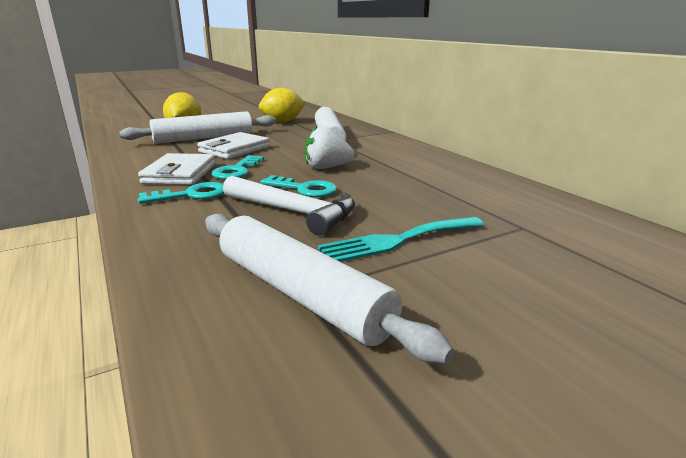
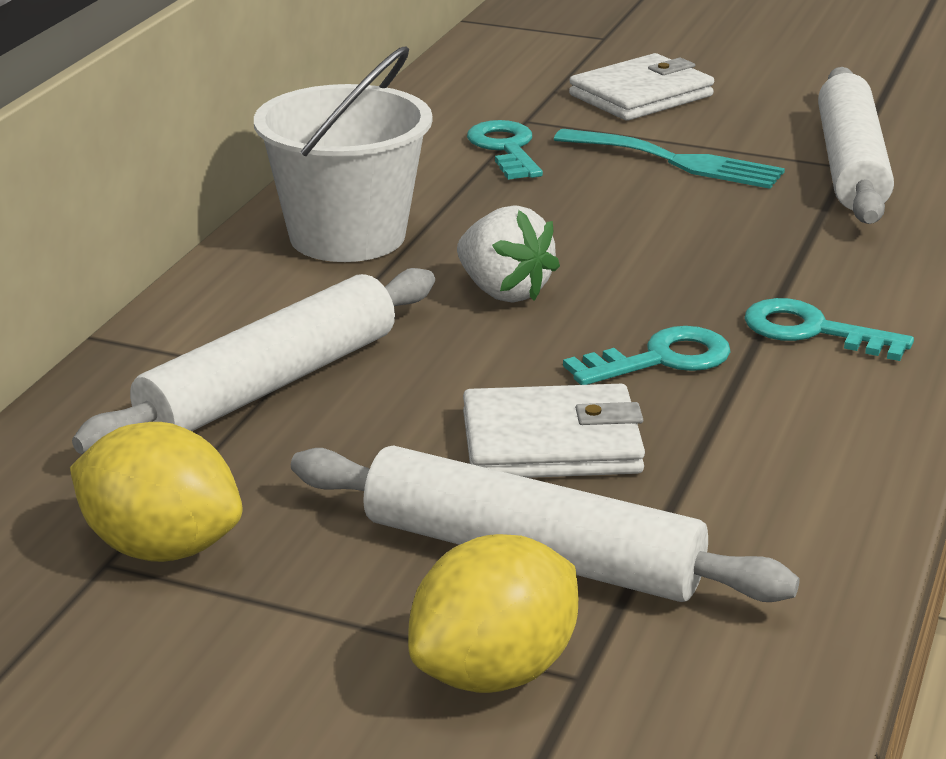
camera: 130 degrees left, 5 degrees up
(180, 174) = (772, 402): white wallet -> white wallet (641, 95)
(294, 212) = (717, 236): white hammer -> none
(304, 189) = (632, 265): turquoise key -> turquoise key (505, 149)
(414, 162) = (347, 236): none -> white bucket

